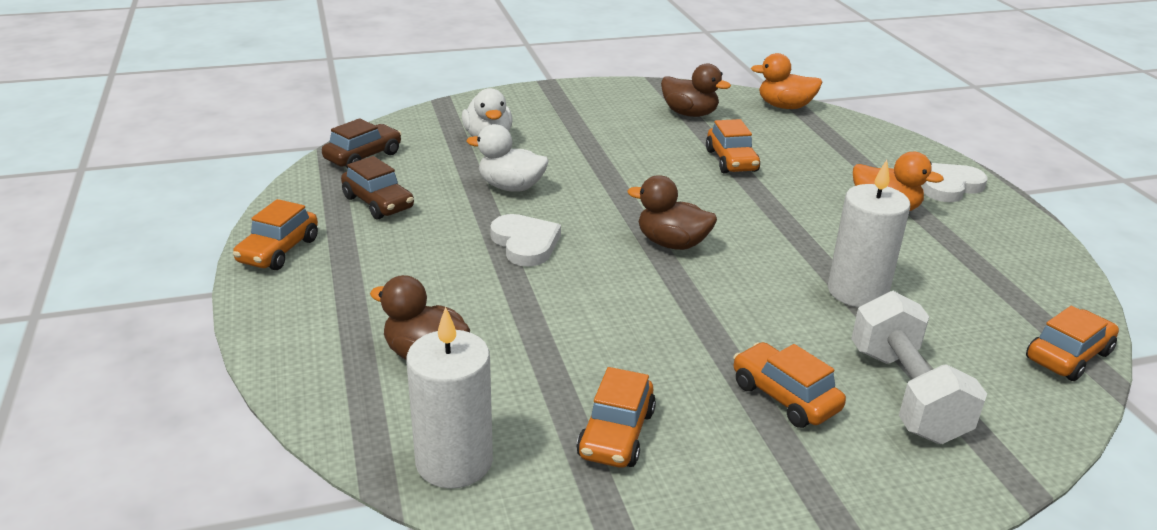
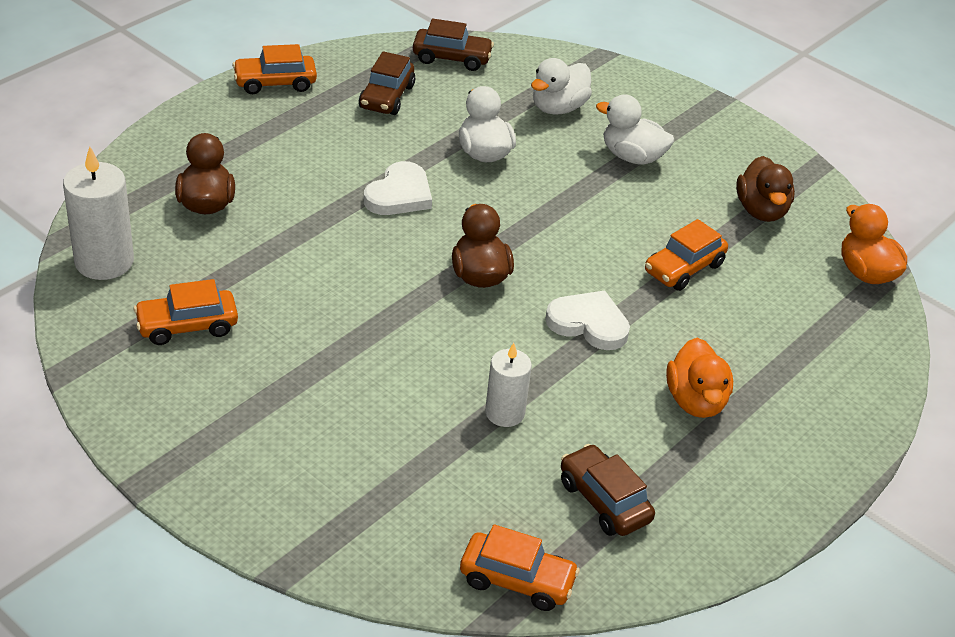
camera: 55 degrees right, 10 degrees up
(582, 133) = (632, 157): none -> white duck
(785, 397) = (301, 403): orange car -> none
(857, 292) = (505, 413): white candle -> white candle, size x0.64
(906, 394) = (362, 475): white dumbbell -> none
(949, 186) = (804, 442): white heart -> white heart (588, 323)
(984, 283) = (604, 501): none -> brown car

